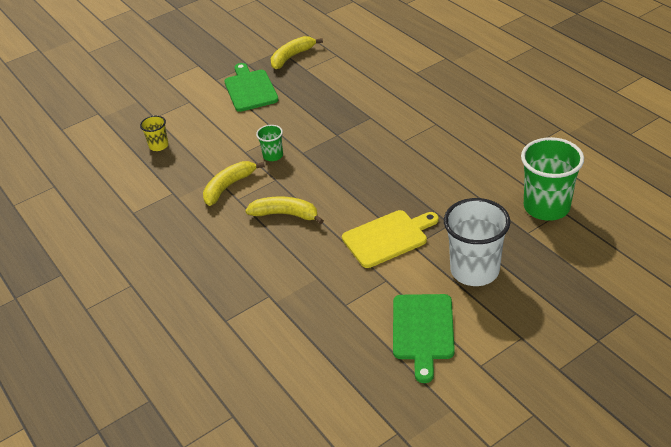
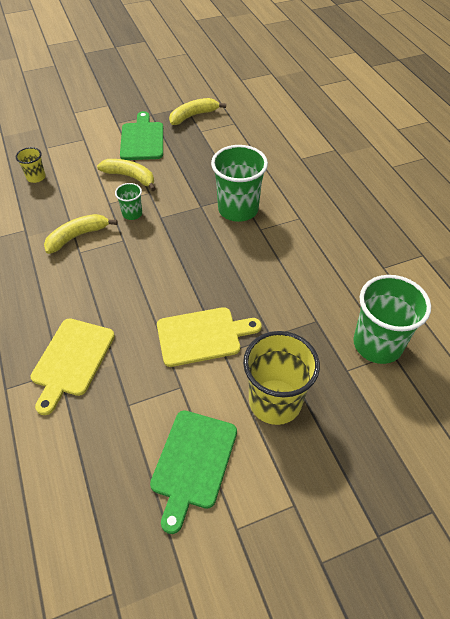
camera: 10 degrees right, 10 degrees up
(276, 284) = (72, 360): none -> yellow cutting board
(285, 214) = (116, 281): yellow banana -> yellow banana (130, 177)
(374, 129) = (238, 209): none -> green cup
(474, 270) = (275, 401): white cup -> yellow cup

